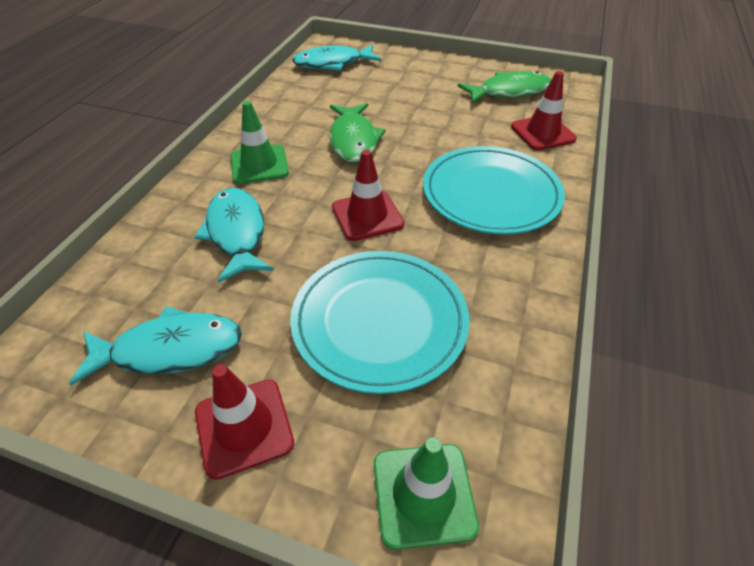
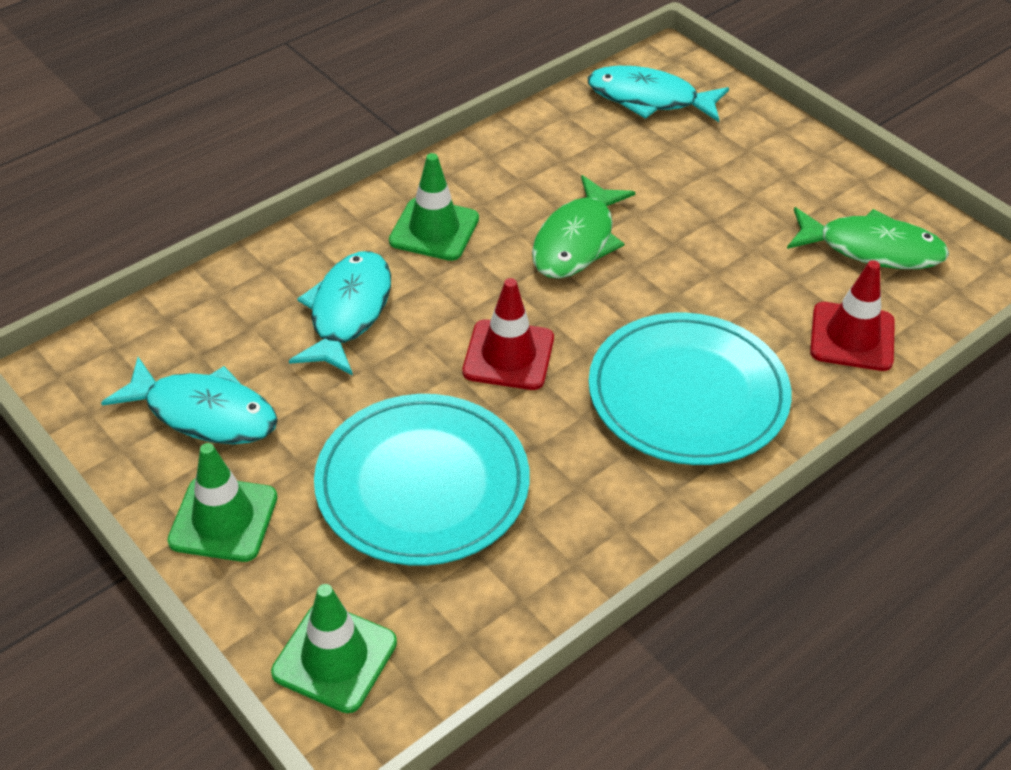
camera: 30 degrees right, 0 degrees up
(244, 427) = (223, 519): red traffic cone -> green traffic cone

